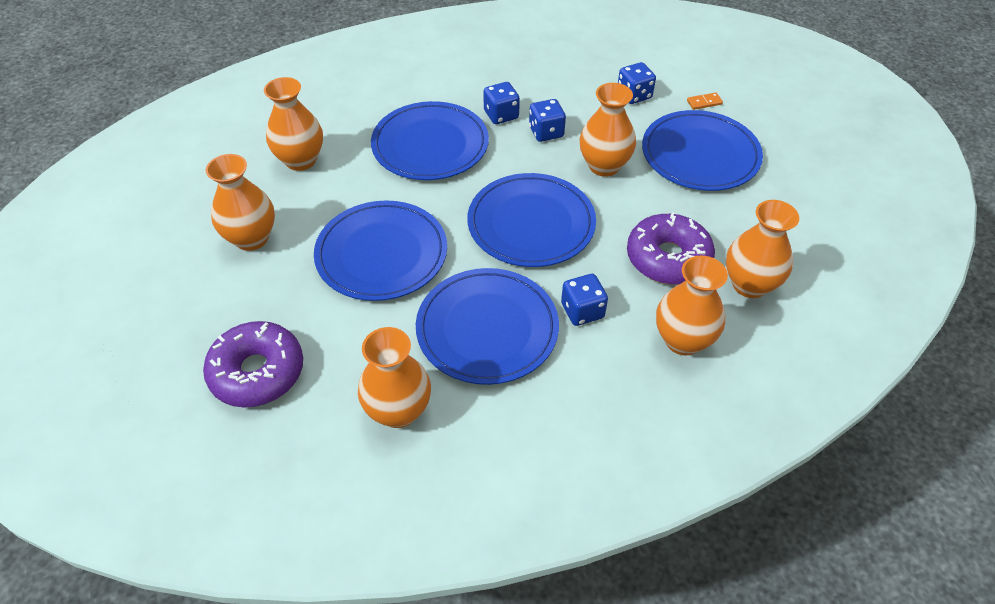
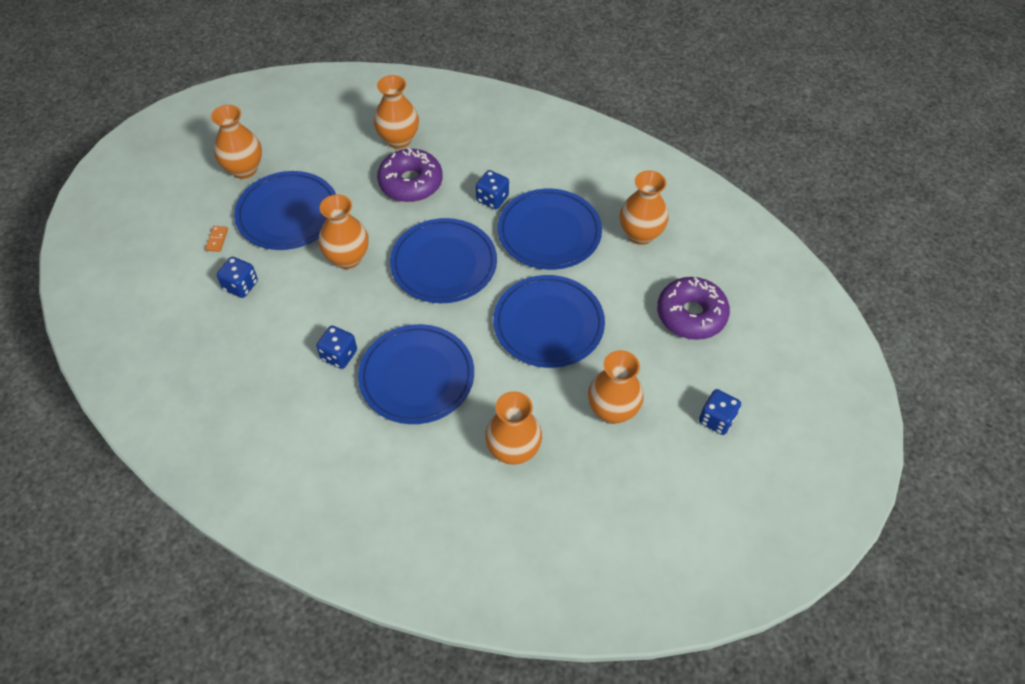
camera: 130 degrees left, 5 degrees up
(546, 132) = (337, 313): blue dice -> blue dice (716, 419)
(683, 340) = (470, 148): orange vase -> orange vase (244, 169)
(704, 102) = (217, 240): orange domino -> orange domino turned 60 degrees clockwise

